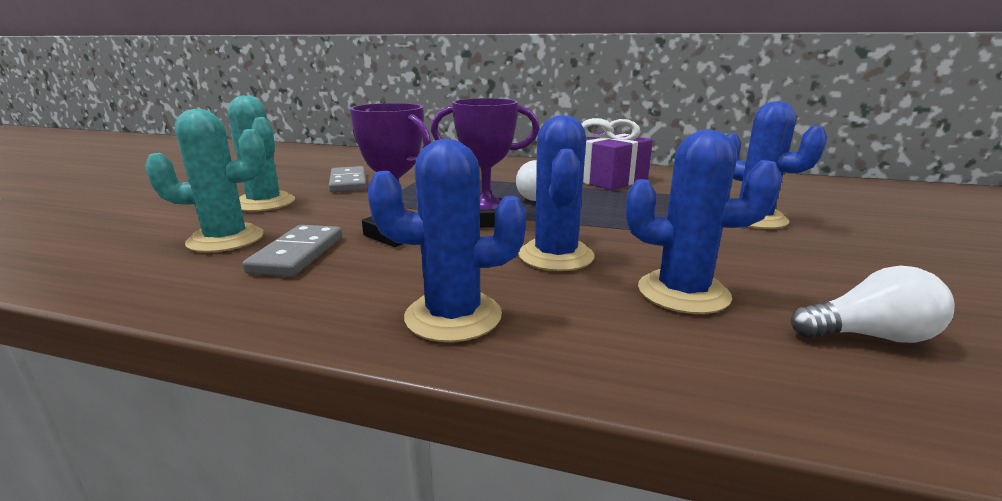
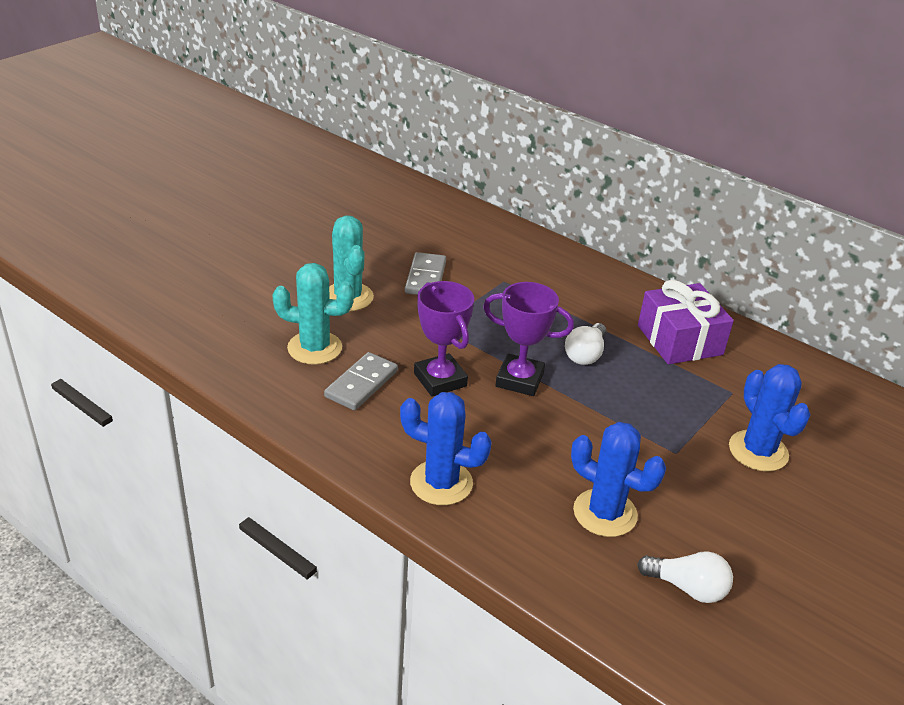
camera: 20 degrees right, 15 degrees up
(556, 256) = (545, 445): blue cactus -> none

